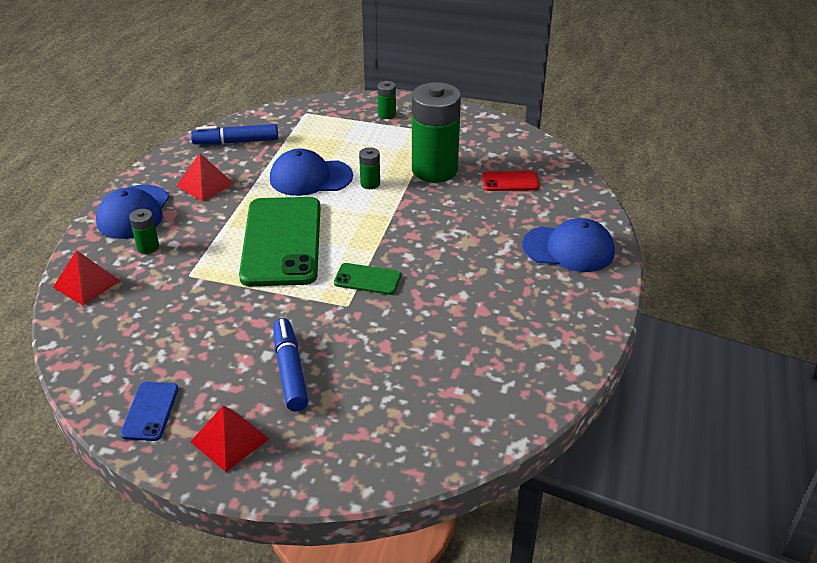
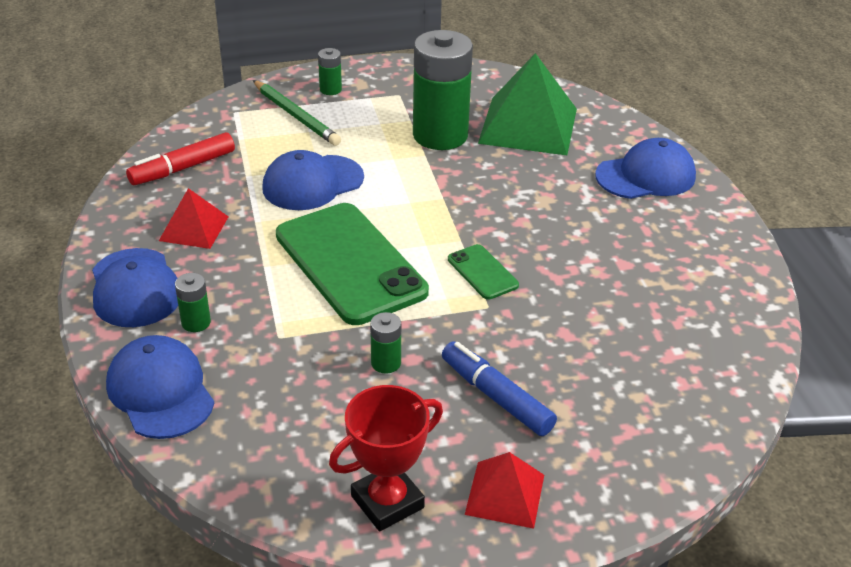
camera: 30 degrees left, 0 degrees up
(86, 284) = (160, 391): red pyramid -> blue cap
(150, 411) = (387, 502): blue phone -> red trophy
(236, 142) = (183, 168): blue marker -> red marker
(344, 127) = (296, 116): none -> green pencil
(367, 279) = (482, 272): green phone -> green phone turned 75 degrees clockwise
(370, 184) = (386, 170): green battery -> green battery (386, 363)
(510, 182) = (528, 125): red phone -> green pyramid

